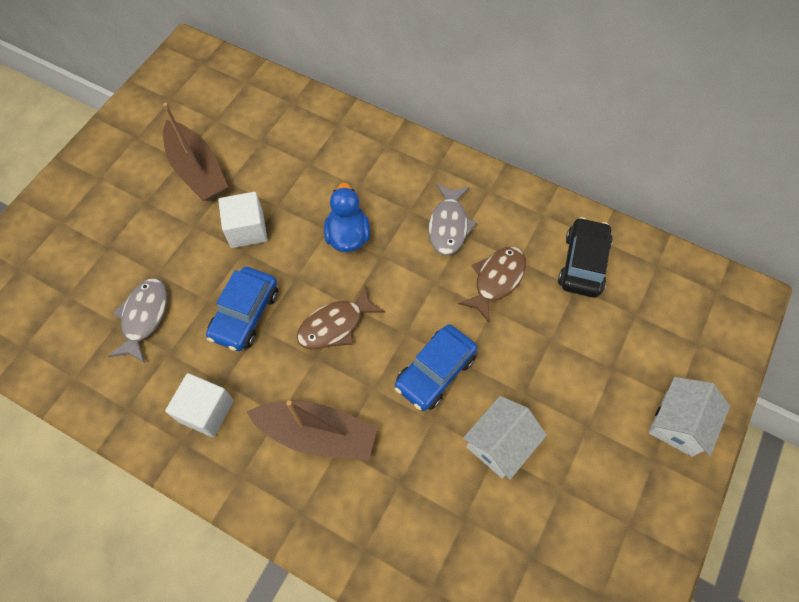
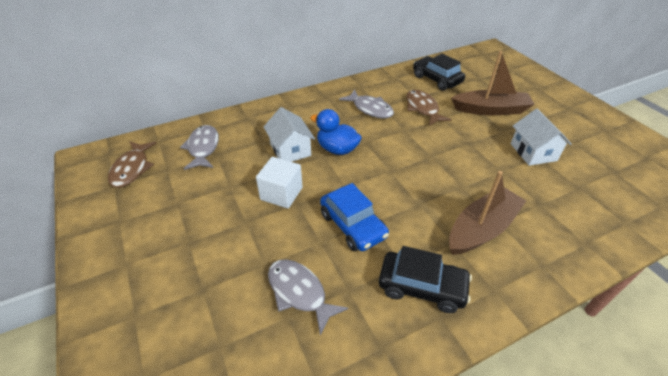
camera: 55 degrees left, 20 degrees down
(197, 170) = (198, 198): brown boat -> brown boat (490, 110)
(206, 411) = (422, 287): white cube -> black car
(263, 123) = (203, 148): none -> grey fish
(335, 325) = (400, 183): brown fish -> brown fish (132, 169)
(435, 372) = (468, 156): blue car -> none
(678, 423) = (551, 92): white house -> white house (290, 150)

